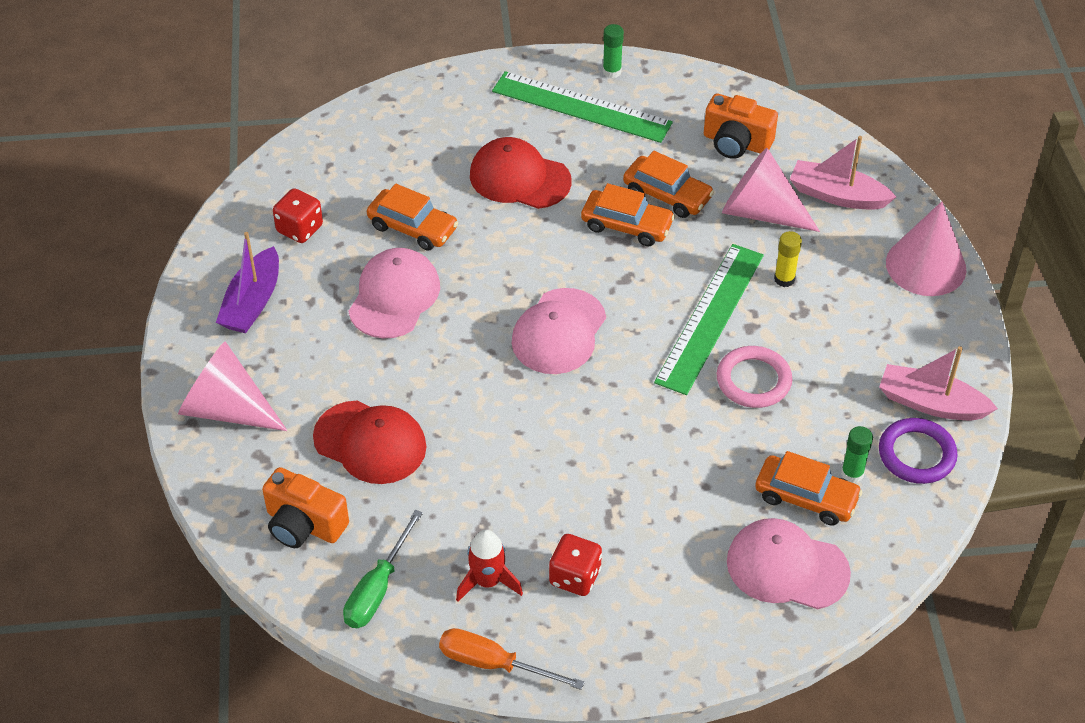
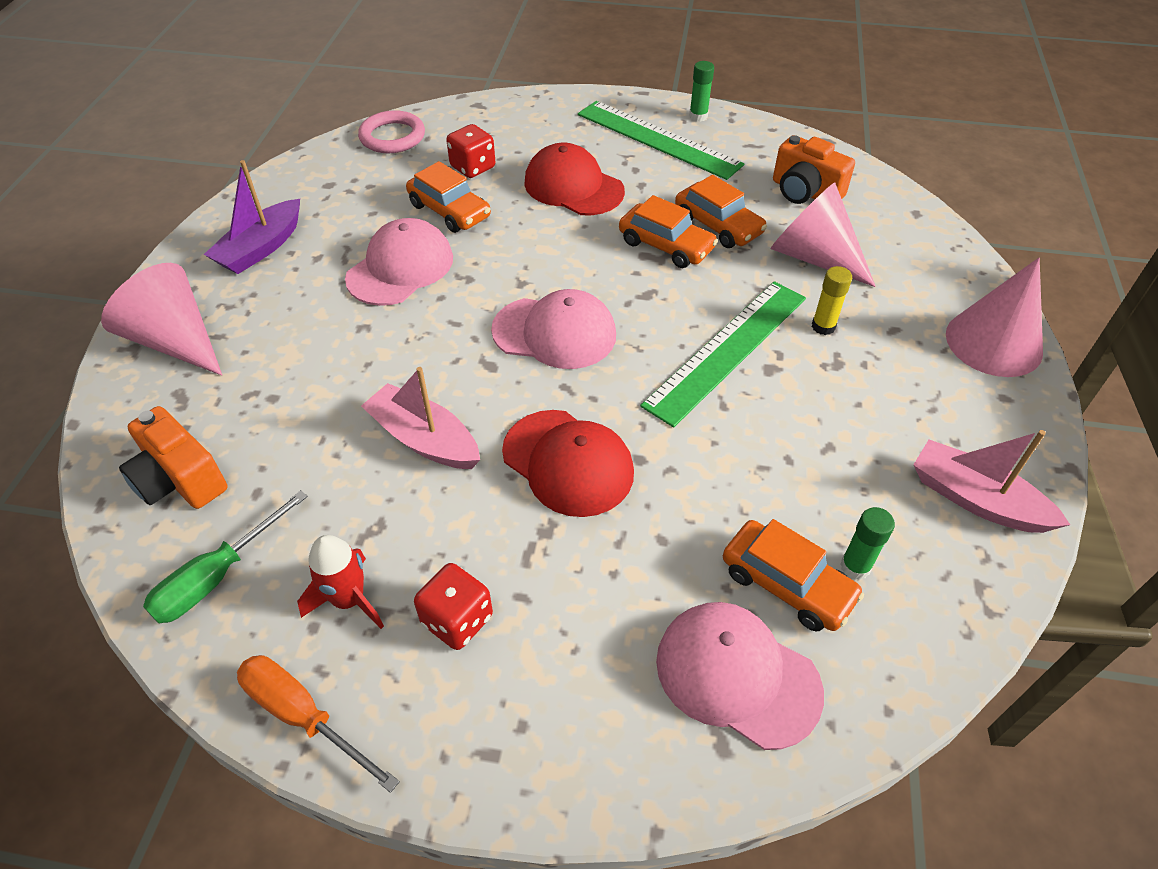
camera: 15 degrees right, 0 degrees up
(300, 229) = (342, 194): red dice -> red dice (473, 167)
(370, 442) = (300, 405): red cap -> red cap (568, 462)
(559, 332) = (554, 333): pink cap -> pink cap turned 120 degrees counterclockwise
(753, 380) = (758, 427): pink ring -> pink ring (392, 137)
(837, 195) = (903, 256): pink boat -> pink boat (424, 439)
(916, 454) = (946, 560): purple ring -> none

